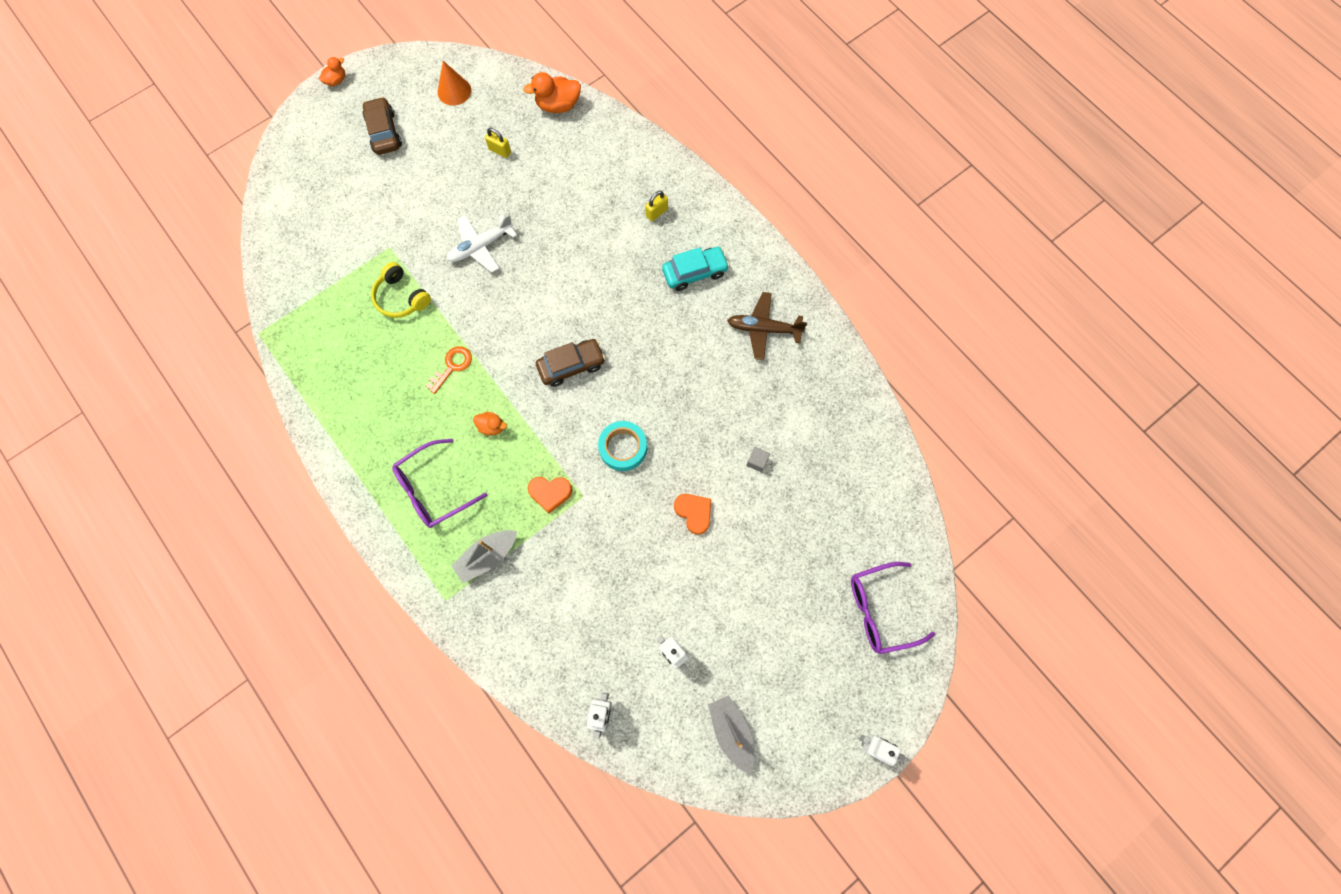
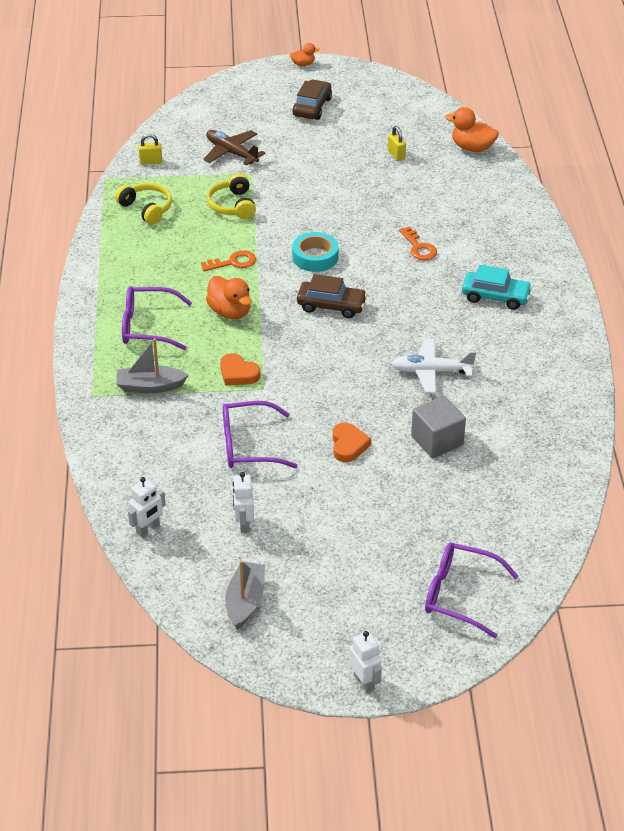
camera: 35 degrees right, 30 degrees down
(326, 348) = (147, 208): none -> yellow headphones
(454, 91) = (392, 106): orange cone -> none
(481, 246) = (325, 203): white plane -> white plane (431, 371)
(492, 426) = (230, 312): orange duck -> orange duck, size x1.74
(596, 252) = (419, 247): none -> orange key
(615, 567) = (248, 445): none -> purple glasses
(623, 448) = (326, 375): turquoise tape -> turquoise tape (315, 257)
(656, 213) = (496, 246): yellow padlock -> yellow padlock (151, 162)
(757, 461) = (437, 440): grey cube -> grey cube, size x2.10
(763, 329) = (524, 359): brown plane -> brown plane (231, 153)

